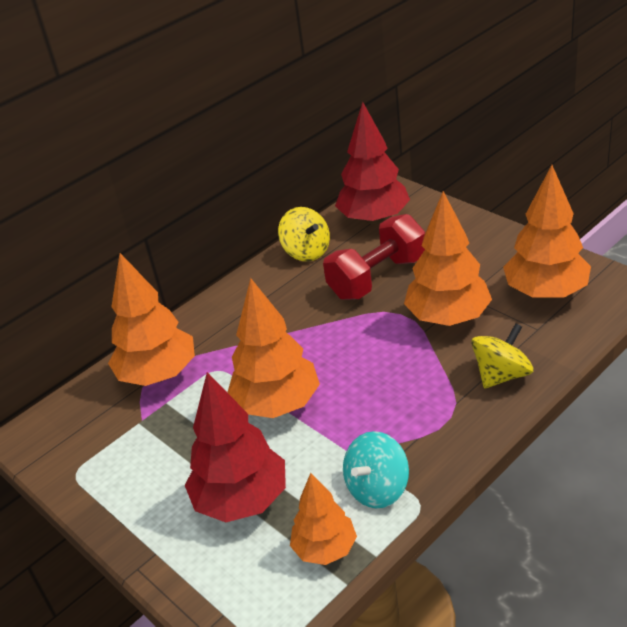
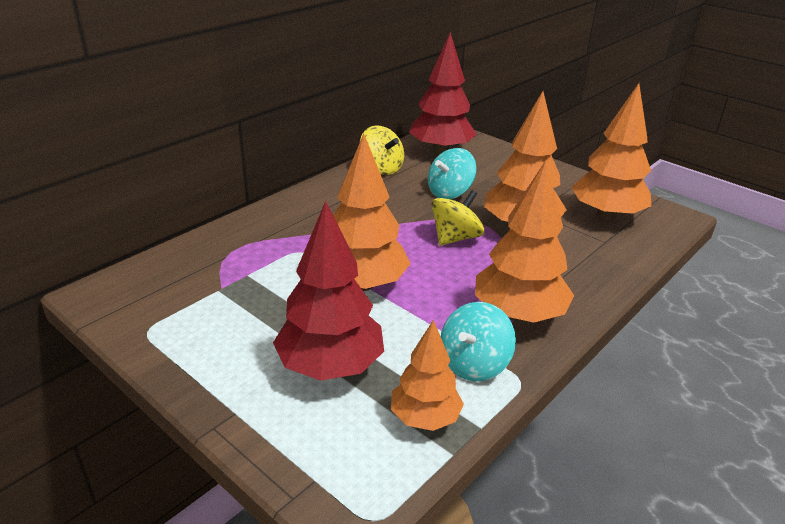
camera: 10 degrees left, 5 degrees down
(158, 375) = (239, 251): orange tree -> orange tree (518, 315)
(377, 278) = (450, 192): red dumbbell -> turquoise spinning top
(501, 375) = (580, 275): yellow spinning top -> yellow spinning top (455, 238)

